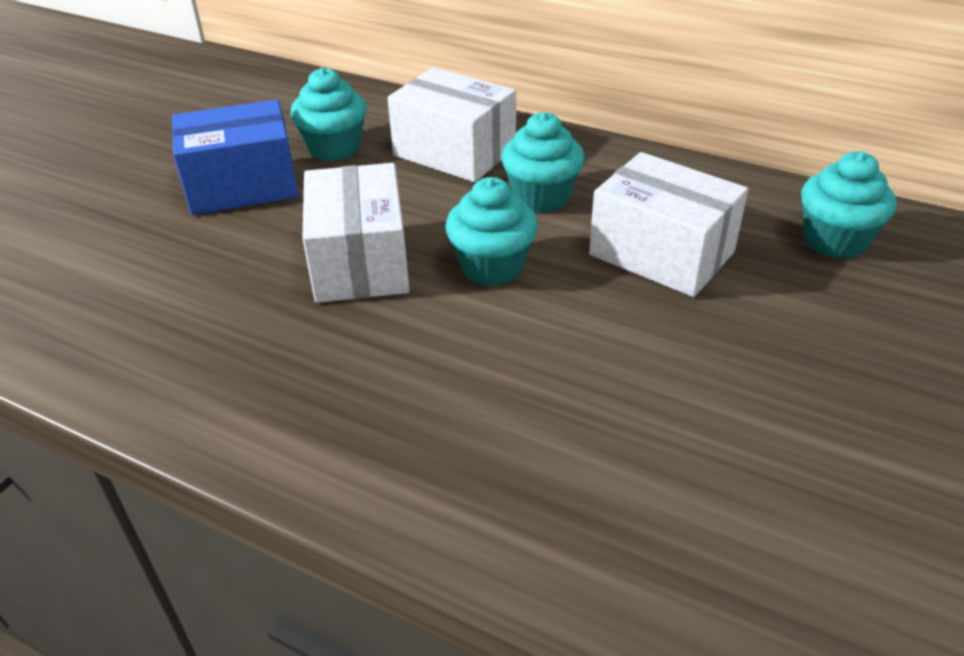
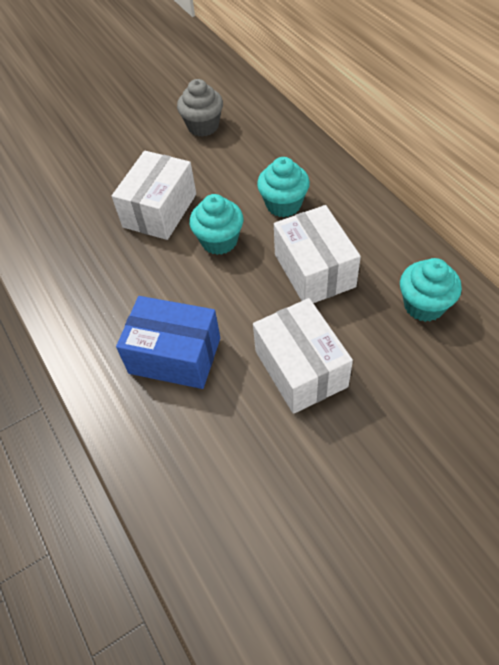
camera: 35 degrees right, 15 degrees up
(242, 185) = (140, 137): blue box -> blue box (175, 356)
(334, 148) = (203, 126): turquoise cupcake -> grey cupcake
(454, 152) = (263, 153): white box -> white box (301, 368)

